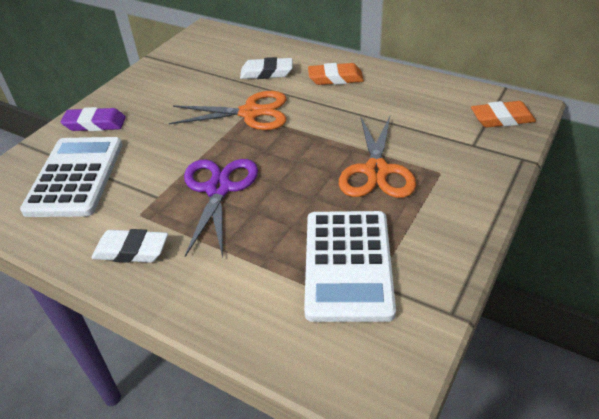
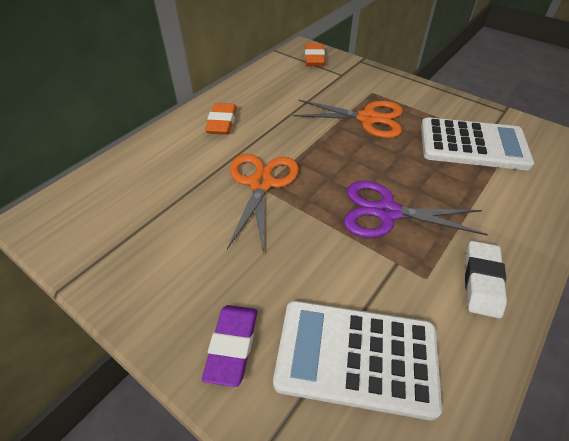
camera: 85 degrees left, 5 degrees up
(266, 73) = (185, 167): white eraser -> none

